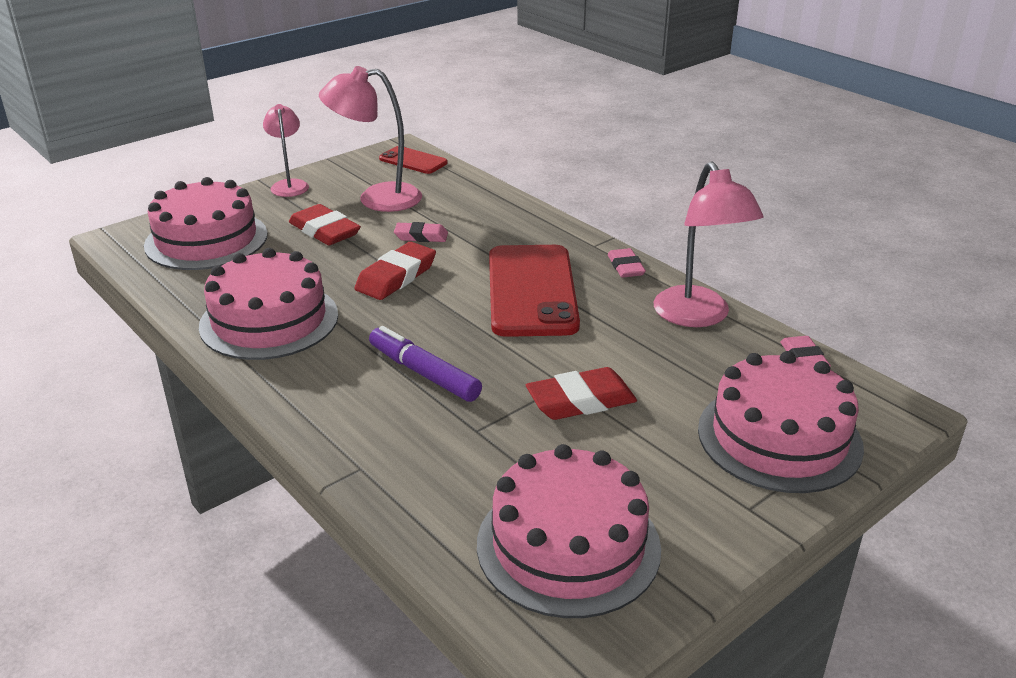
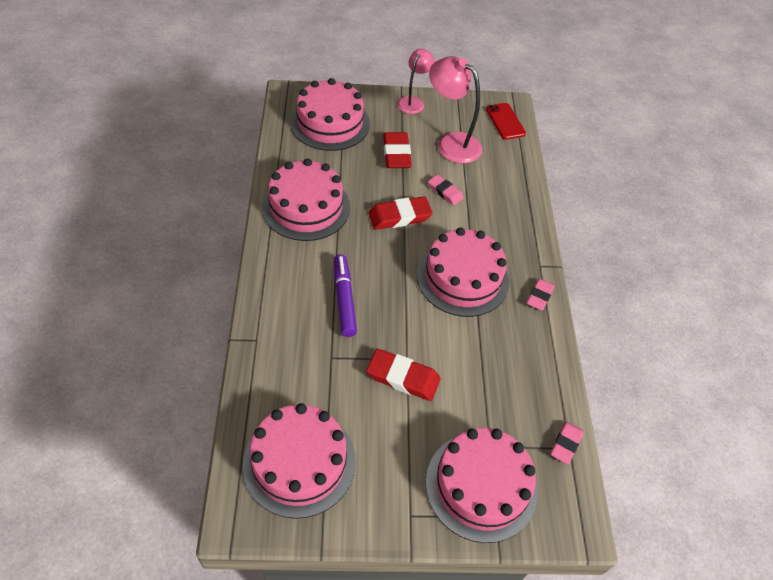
camera: 35 degrees right, 20 degrees up
(532, 291) = (462, 278): red phone -> pink cake
(698, 316) = (538, 366): pink lamp -> none

